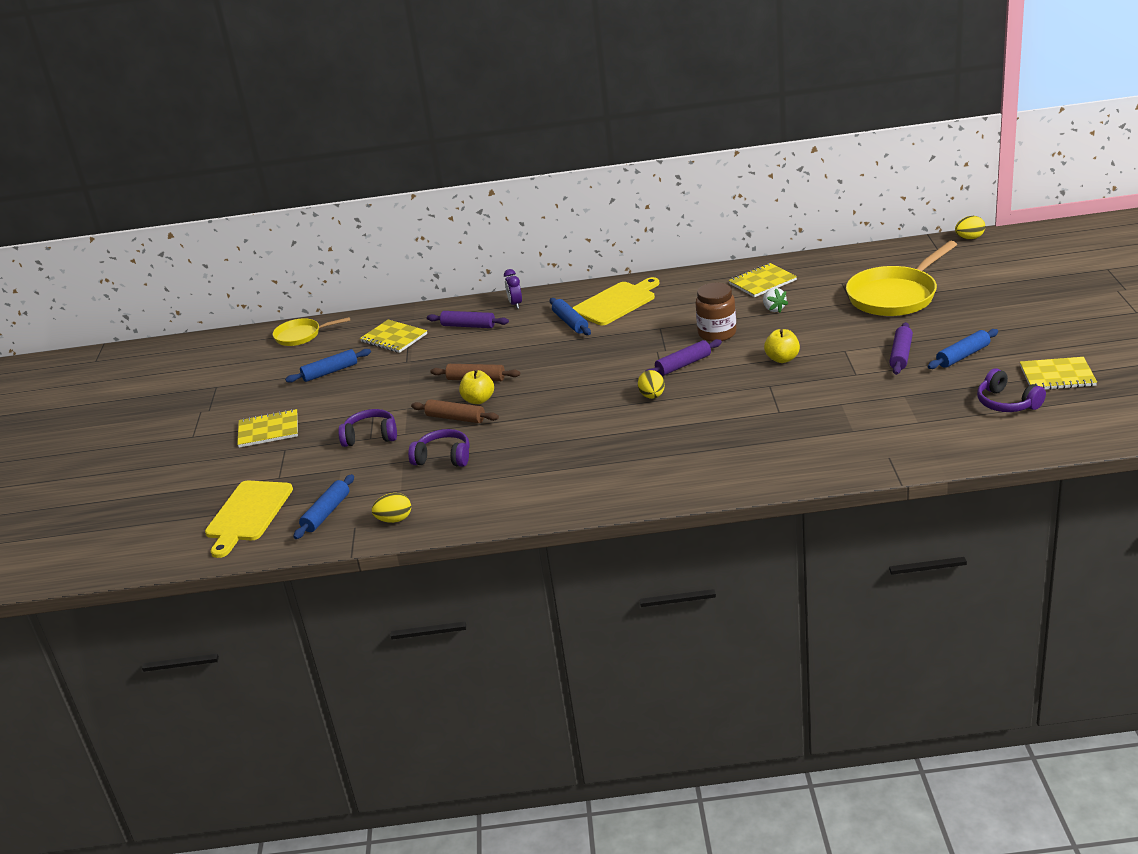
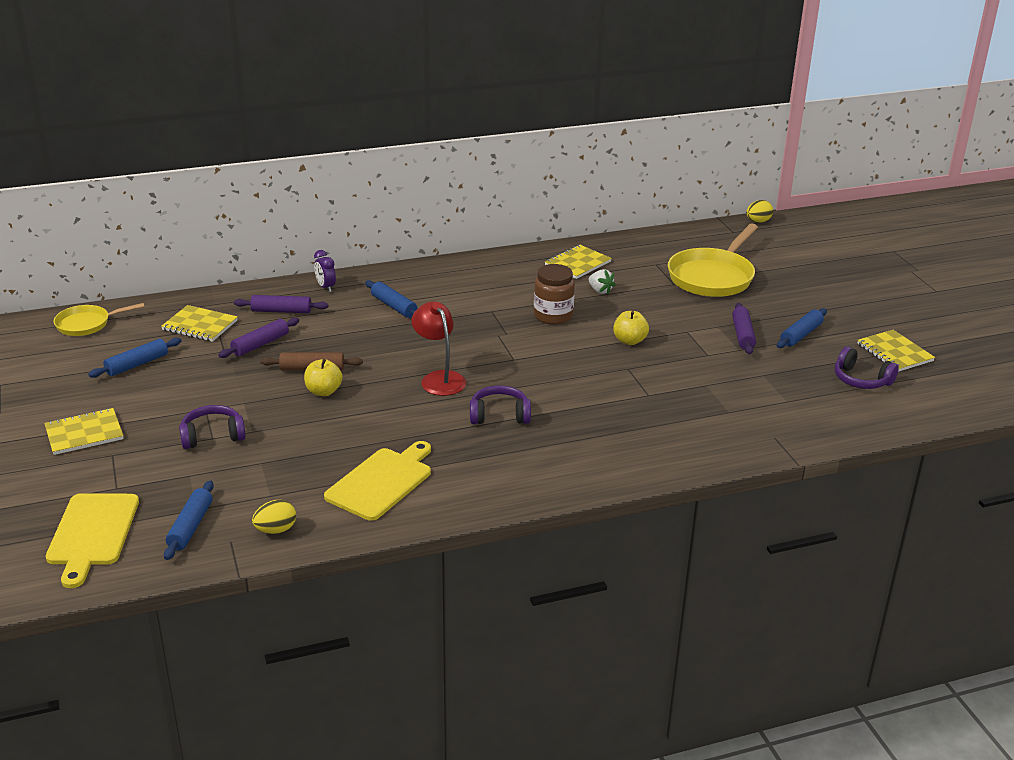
camera: 20 degrees left, 0 degrees up
(443, 457) = (307, 457): purple headphones -> purple headphones (499, 415)
(455, 418) = (304, 412): brown rolling pin -> none
(586, 391) = (439, 378): none -> red lamp
(616, 303) = (435, 285): yellow cutting board -> yellow cutting board (382, 482)
(652, 396) = (512, 382): yellow egg -> none
(683, 365) = (531, 349): purple rolling pin -> purple rolling pin (260, 344)
(1057, 376) = (894, 352): yellow notebook -> yellow notebook turned 75 degrees clockwise

